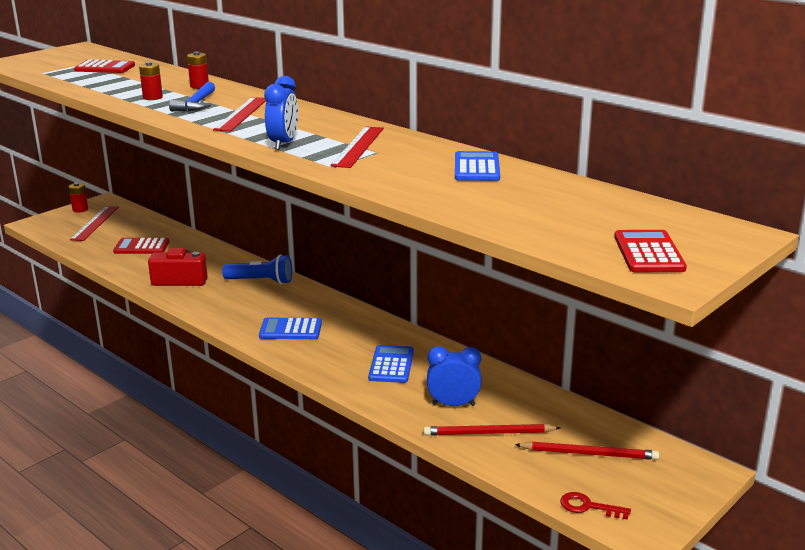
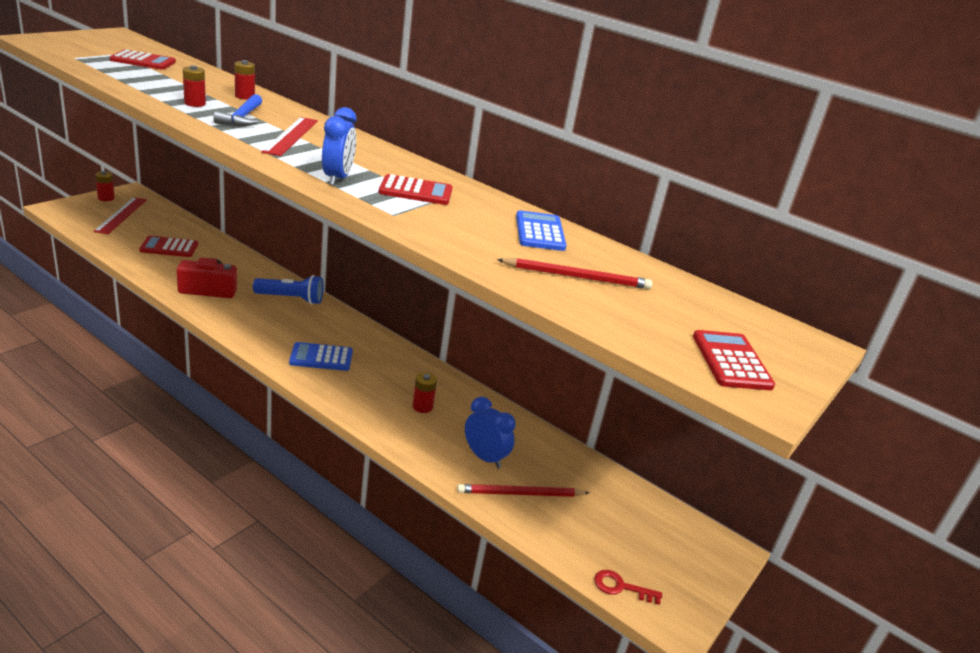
camera: 10 degrees left, 5 degrees up
(358, 146) = (416, 191): red ruler -> red calculator
(391, 365) = (422, 407): blue calculator -> red battery
(453, 404) = (484, 457): blue clock -> blue clock turned 45 degrees clockwise
(589, 454) = (617, 524): red pencil -> red pencil (577, 277)

